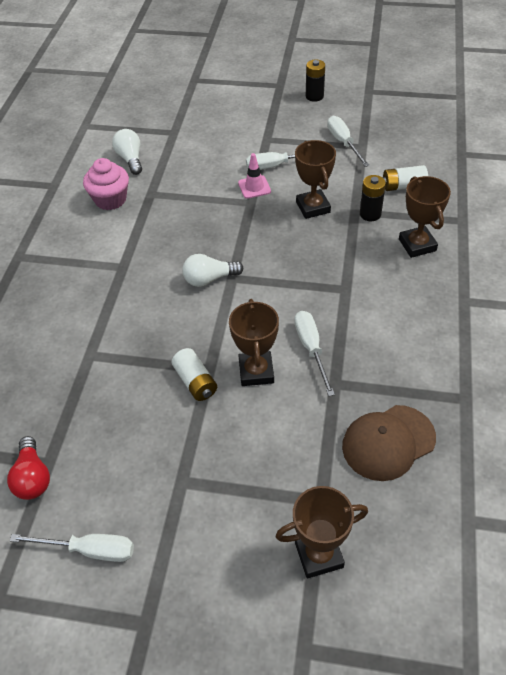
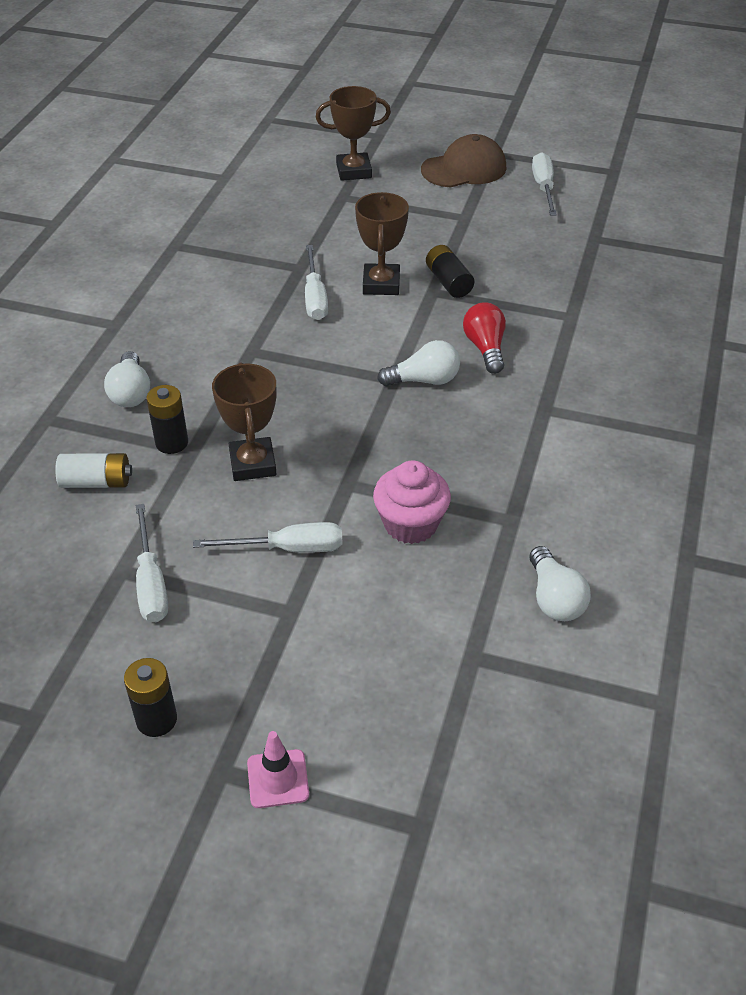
camera: 175 degrees left, 5 degrees down
(32, 477) = (606, 230): red light bulb -> red light bulb (485, 348)
(89, 550) = (543, 187): white screwdriver -> white screwdriver turned 75 degrees clockwise
(110, 199) = (579, 517): pink cupcake -> pink cupcake (410, 524)
(195, 382) = (448, 282): white battery -> black battery
(254, 187) = (336, 510): pink traffic cone -> pink traffic cone (278, 779)
(388, 442) = (267, 223): brown cap -> brown cap (464, 169)
(417, 245) = (130, 392): brown trophy -> white light bulb

